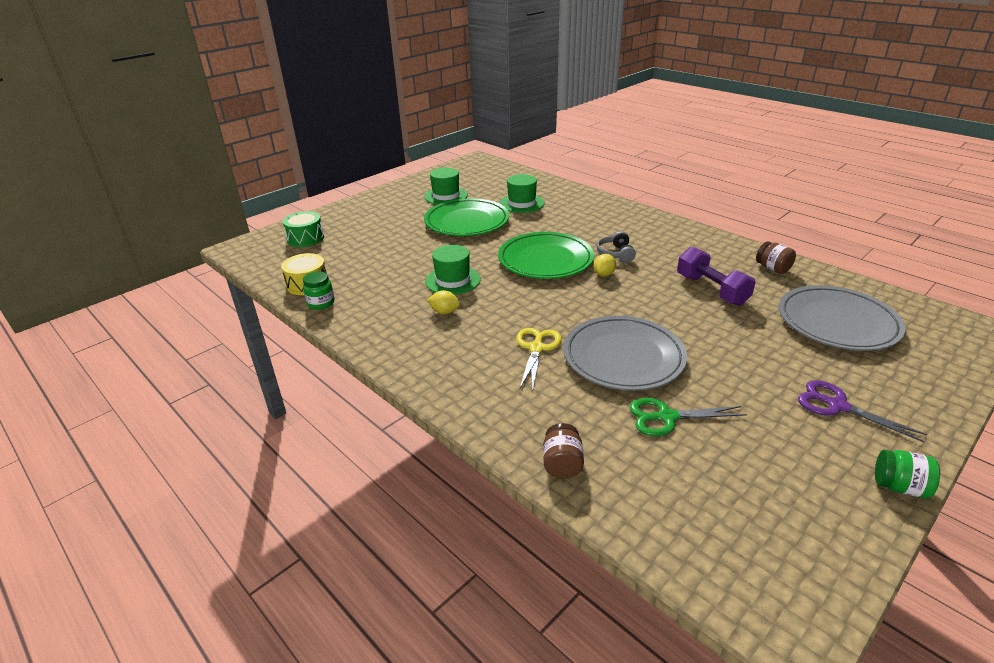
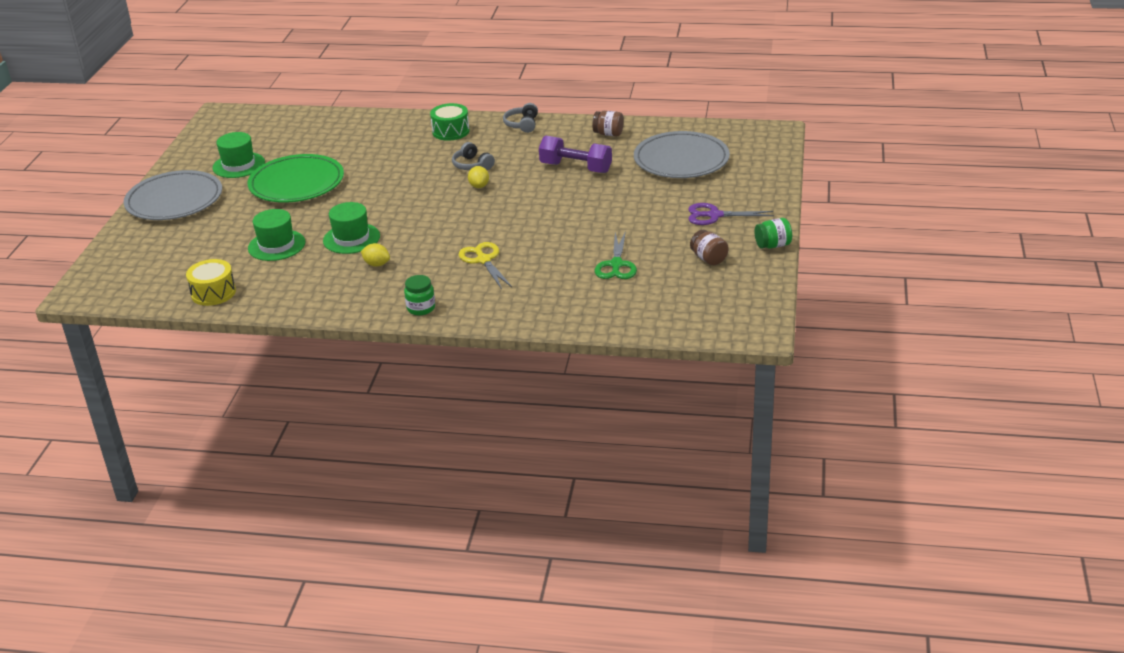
camera: 35 degrees left, 0 degrees up
(305, 238) = (143, 257): green drum -> green drum (450, 131)
(321, 303) = (252, 301): green jar -> green jar (421, 308)
(444, 312) = (376, 264): yellow lemon -> yellow lemon turned 45 degrees clockwise
(522, 203) = (331, 147): green hat -> green hat (276, 245)
(545, 260) = (415, 192): green plate -> none
(562, 464) = (574, 317): brown jar -> brown jar (709, 259)
(623, 357) = (553, 240): grey plate -> grey plate (174, 200)
(667, 417) = (616, 265): green scissors -> green scissors turned 45 degrees counterclockwise
(694, 234) = (522, 124): none -> grey headphones

